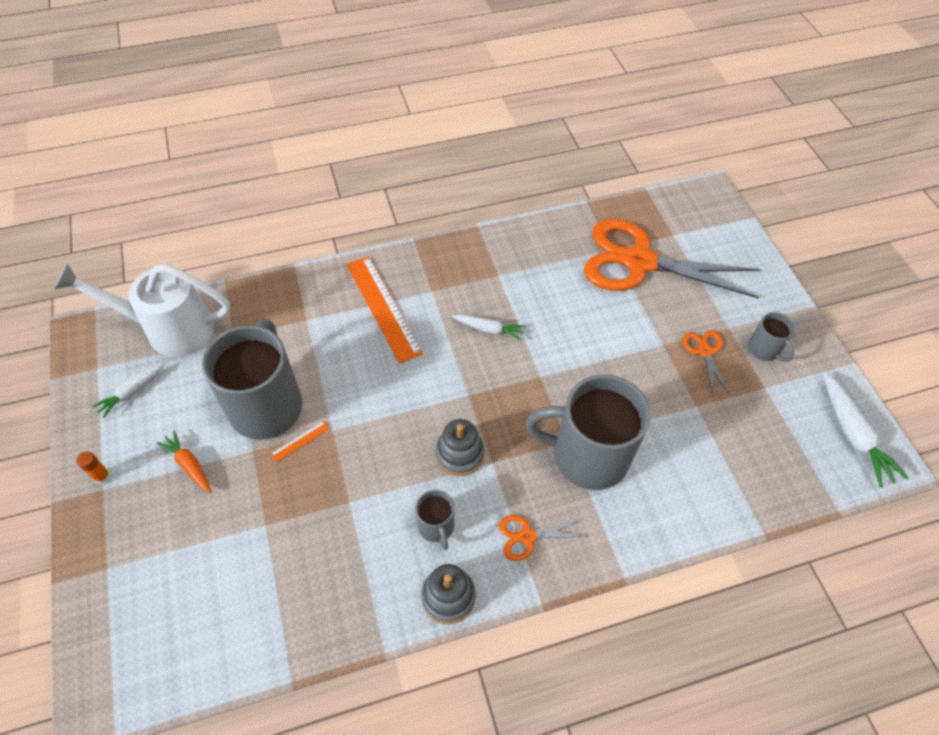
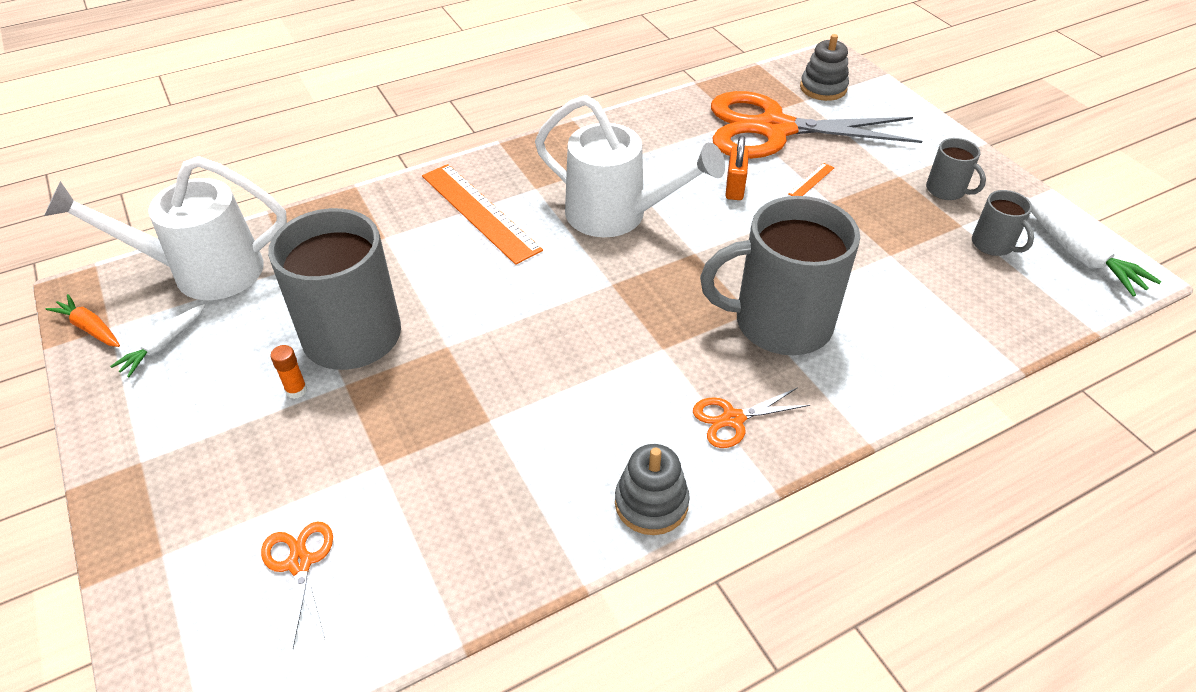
camera: 10 degrees left, 10 degrees down
(102, 477) = (138, 447): orange glue stick -> orange glue stick (296, 390)
(189, 465) = (260, 414): orange carrot -> orange carrot (90, 328)
(300, 441) = (407, 364): orange ruler -> orange ruler (811, 181)
(436, 526) = (612, 428): grey mug -> grey mug (993, 245)
(459, 454) = (619, 346): grey stacking toy -> grey stacking toy (823, 88)
(489, 329) = (617, 215): white carrot -> white watering can
(590, 317) = (735, 188): none -> orange padlock
(705, 351) = (880, 201): orange scissors -> orange scissors (299, 563)

